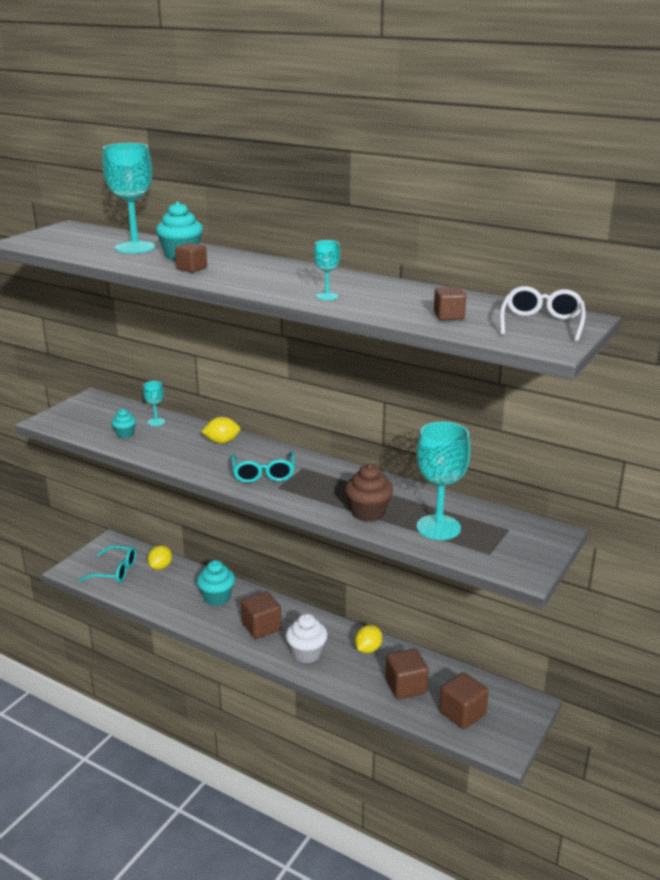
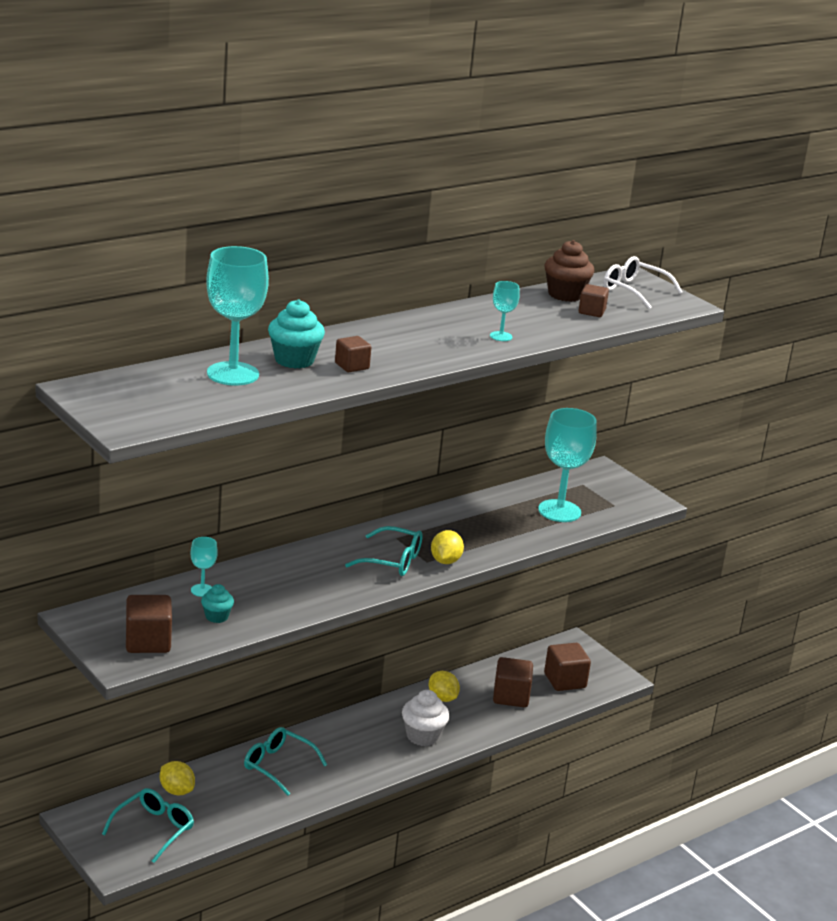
camera: 70 degrees left, 0 degrees up
(217, 597) = (278, 766): turquoise cupcake -> turquoise glasses
(222, 442) = (295, 564): yellow lemon -> yellow lemon (445, 561)
(261, 627) = (357, 751): brown cube -> brown cube (148, 642)
(368, 513) = (511, 533): brown cupcake -> brown cupcake (565, 295)

